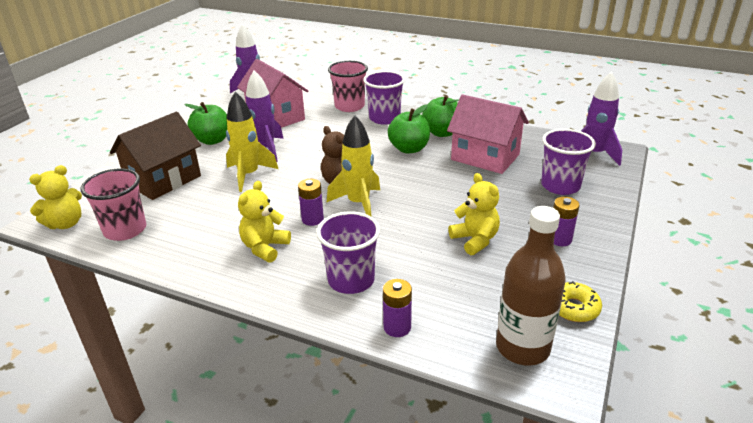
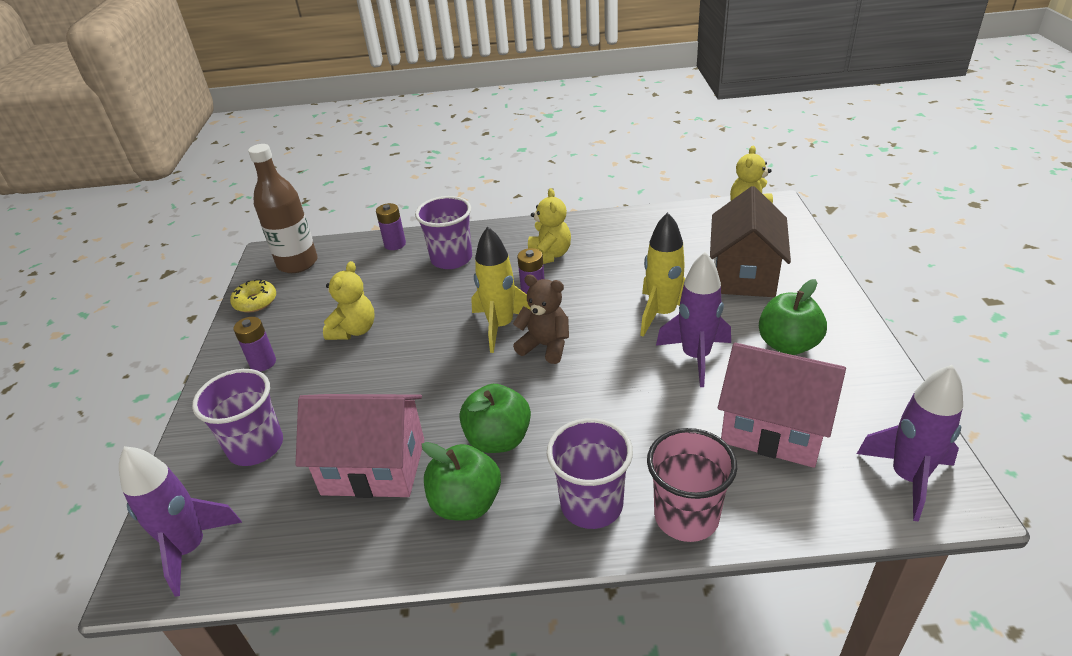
camera: 155 degrees right, 5 degrees up
(125, 230) = (690, 225): pink cup -> none
(475, 240) = (354, 330): yellow teddy bear -> yellow teddy bear turned 105 degrees counterclockwise

